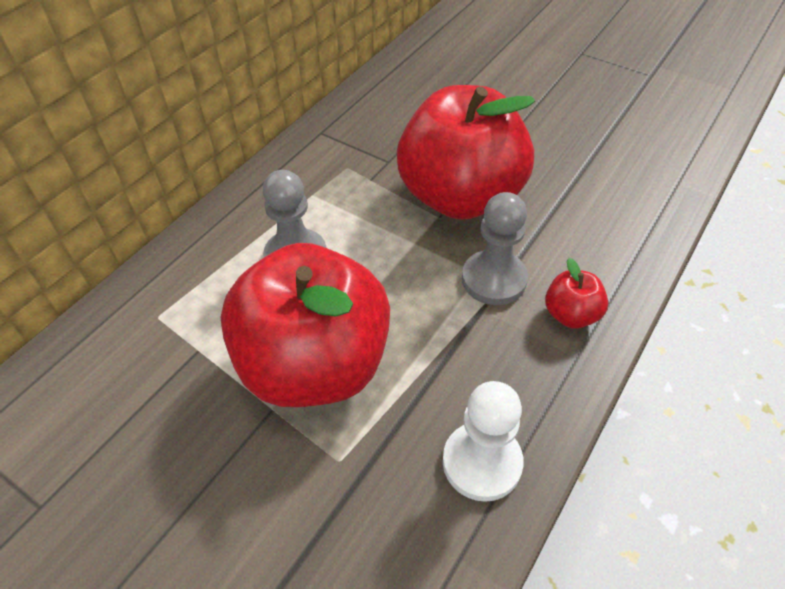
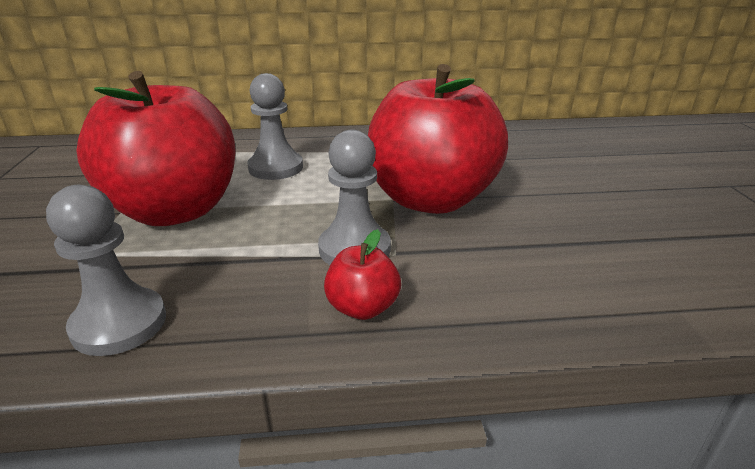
camera: 50 degrees right, 20 degrees down
(482, 462) = (119, 324): white pawn -> grey pawn

